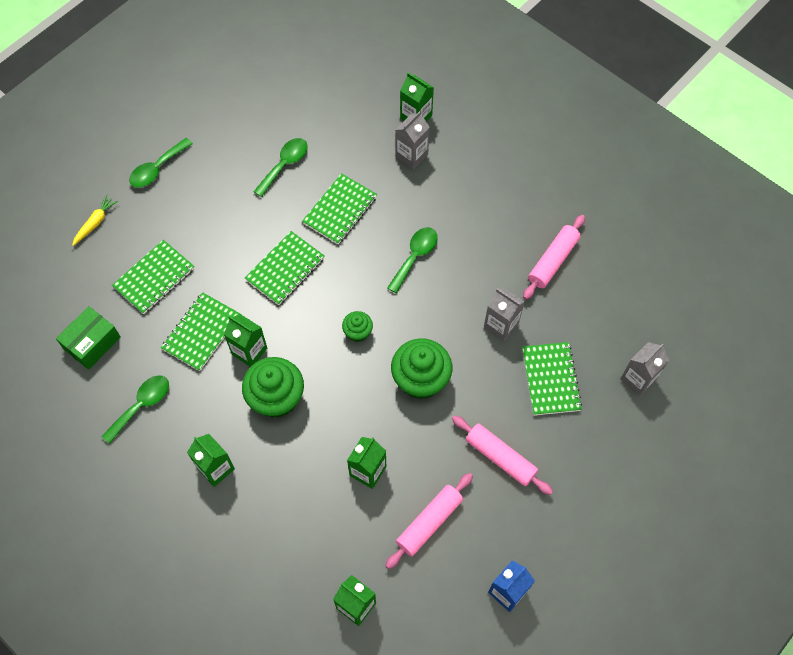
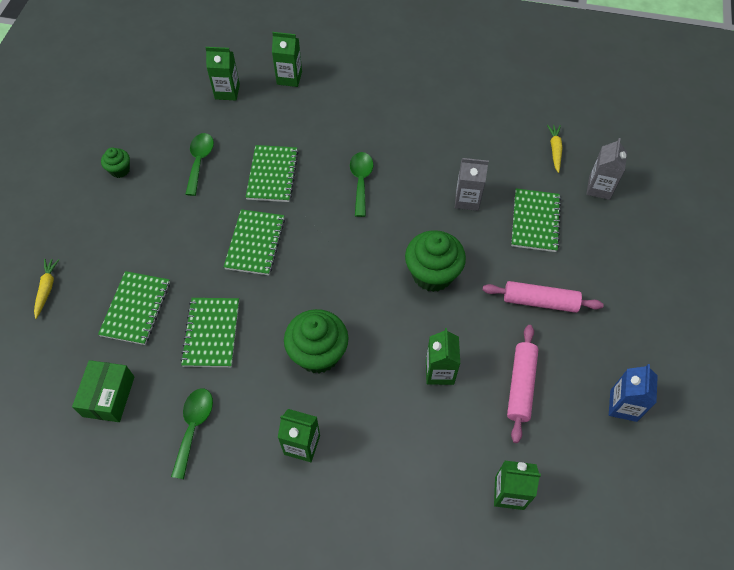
camera: 30 degrees left, 5 degrees down
(157, 169) = (81, 216): green spoon -> none
(249, 351) = (267, 326): green carton -> green carton (227, 92)
(358, 332) = (353, 263): green cupcake -> green cupcake (120, 170)
(411, 155) = (305, 107): grey carton -> none
(550, 379) = (535, 221): green notebook -> green notebook turned 45 degrees clockwise
(553, 261) = (473, 134): pink rolling pin -> none
(622, 318) = (555, 150): none -> yellow carrot

